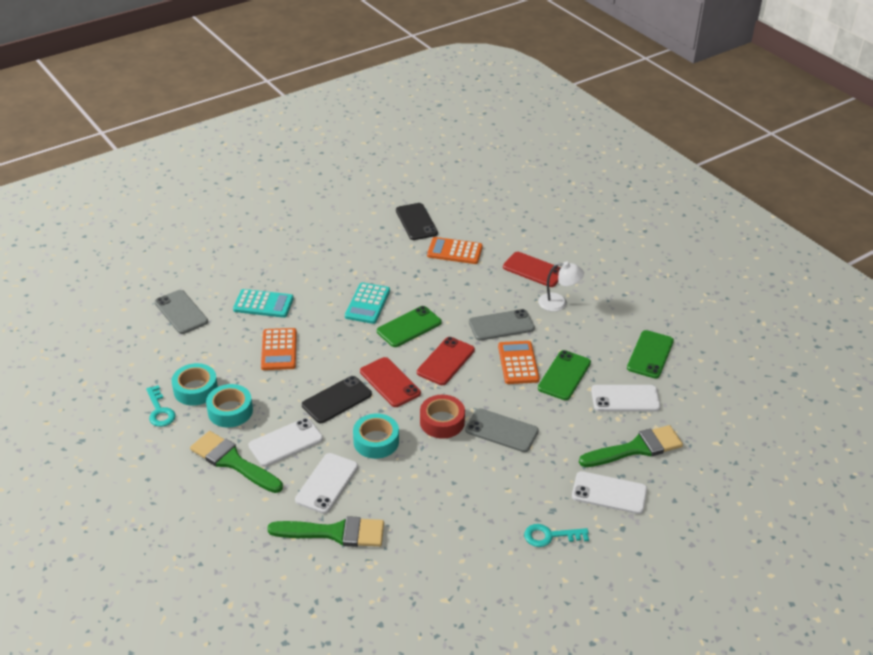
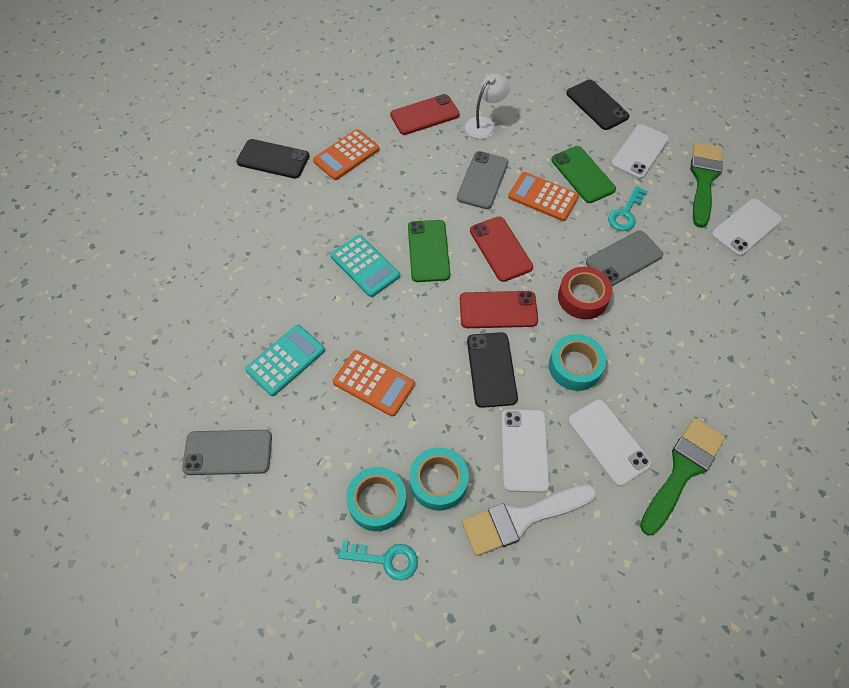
camera: 55 degrees left, 20 degrees up
(232, 462) = (521, 519): green brush -> white brush
(550, 536) = (775, 297): turquoise key -> turquoise key (625, 213)
(650, 354) = (597, 105): green phone -> black phone

